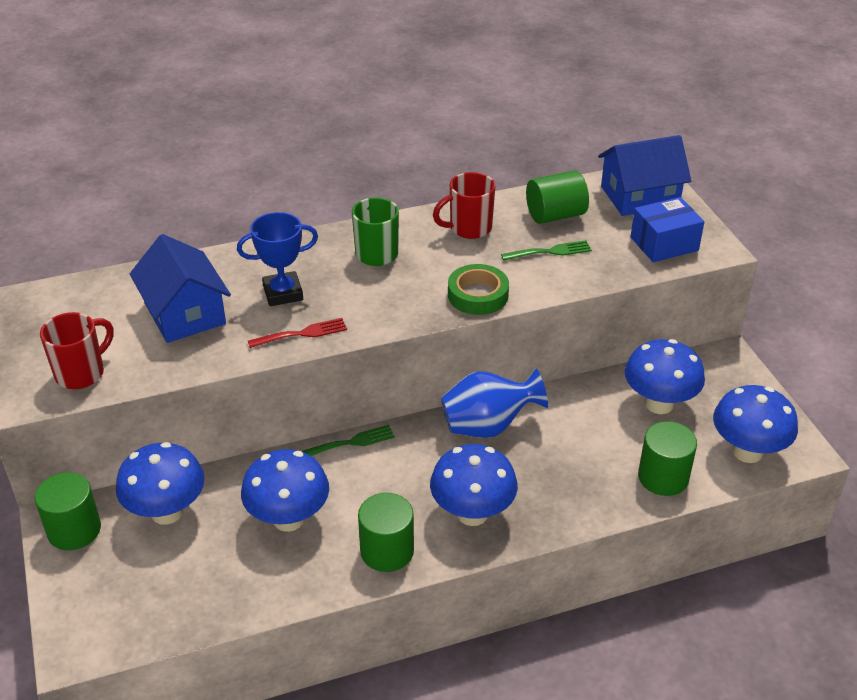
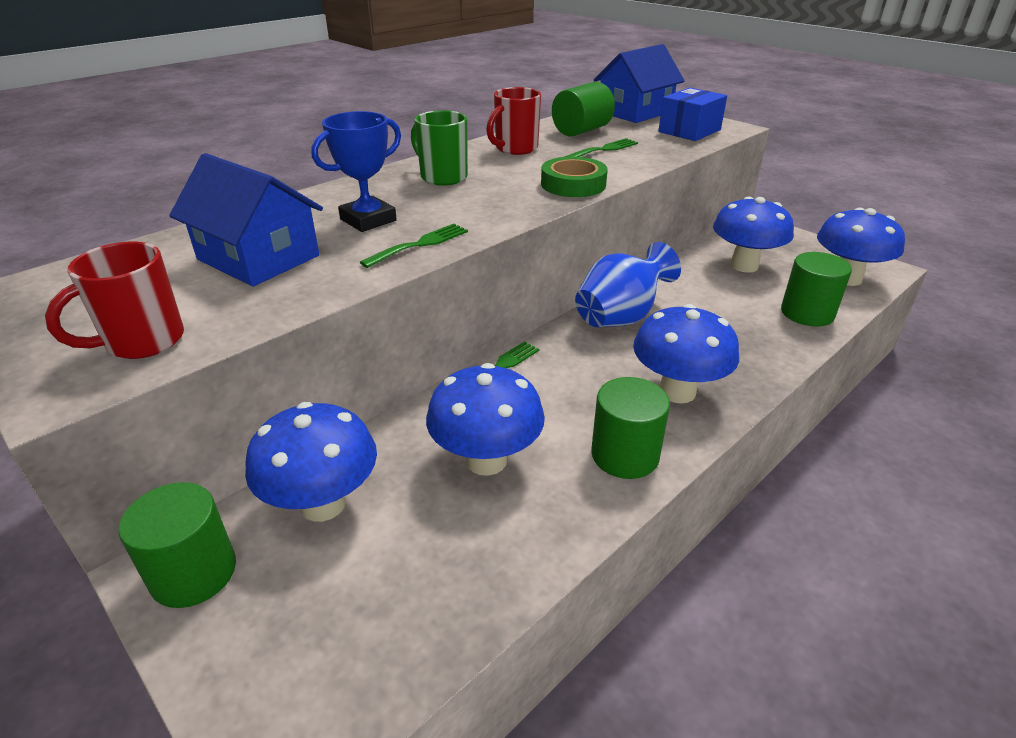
camera: 25 degrees left, 5 degrees down
(82, 373) = (142, 342): red mug -> red mug turned 150 degrees counterclockwise
(302, 333) = (420, 244): red fork -> green fork

